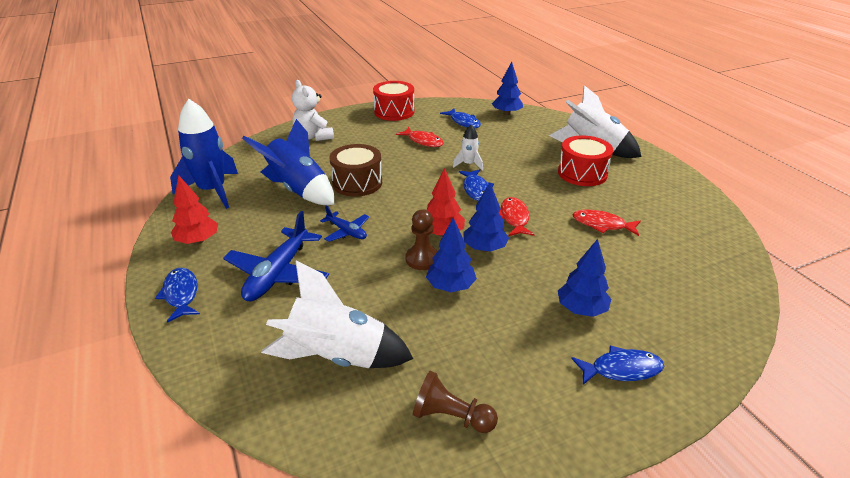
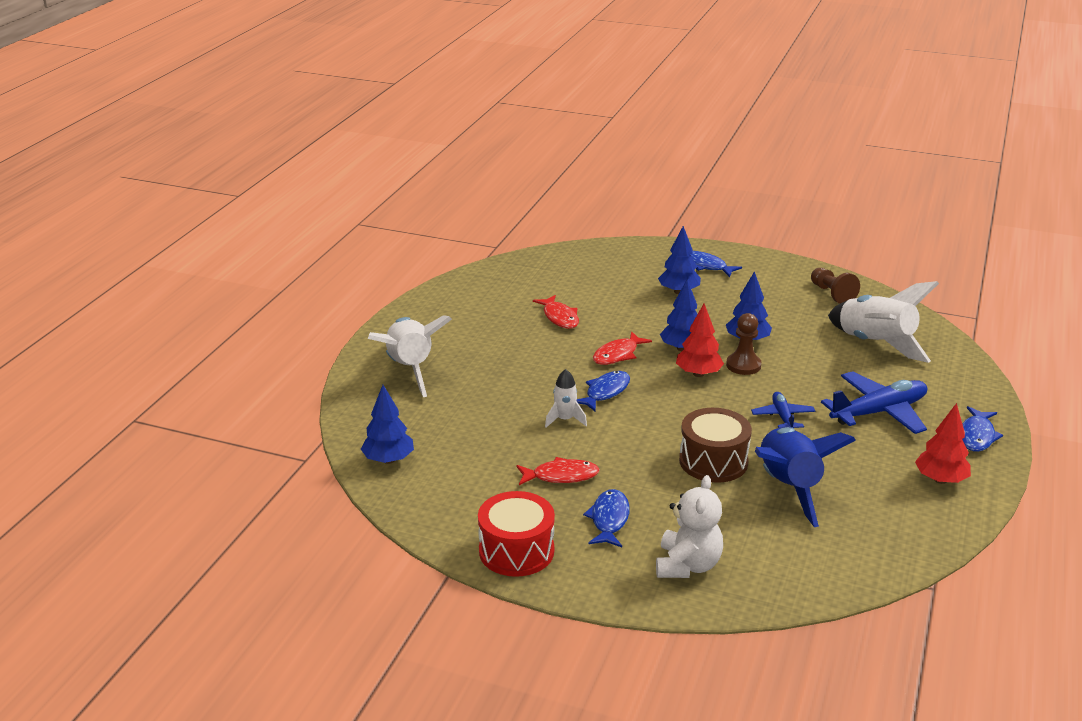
camera: 135 degrees left, 5 degrees down
(212, 191) = (893, 539): blue rocket -> none
(423, 141) = (561, 476): red fish -> red fish turned 90 degrees clockwise
(463, 122) = (464, 477): blue fish -> blue fish (609, 519)
(582, 173) = (480, 355): red drum -> none

